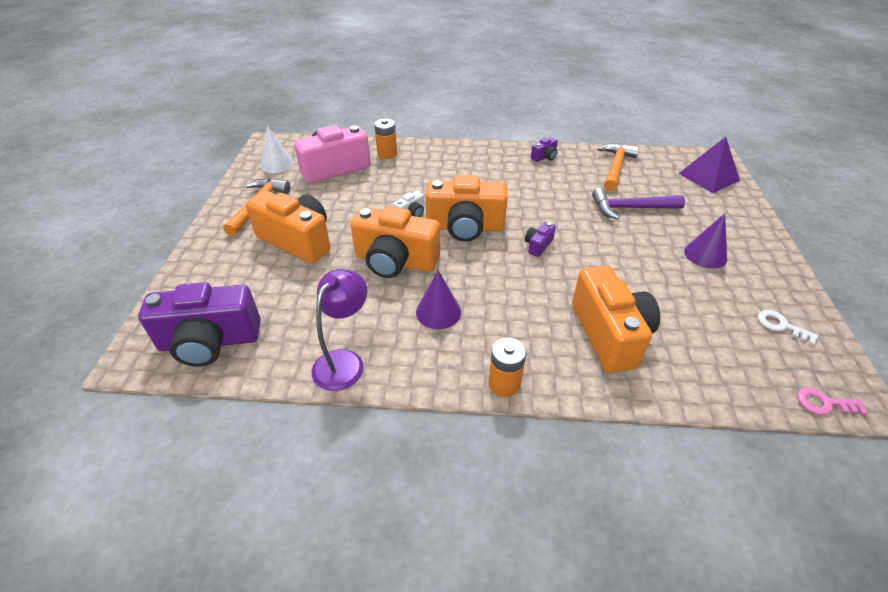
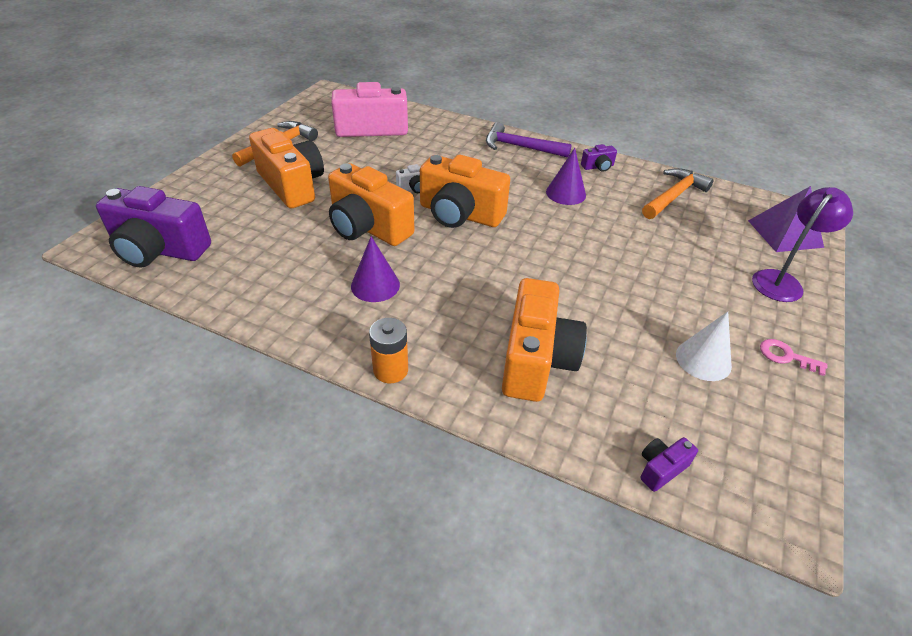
camera: 20 degrees right, 0 degrees up
(277, 164) = (321, 113): white cone -> white cone (703, 360)
(344, 361) = (258, 302): purple lamp -> purple lamp (782, 281)
(387, 154) = (432, 126): orange battery -> none
(538, 245) = (524, 252): purple camera -> purple camera (661, 469)
(630, 208) = (659, 242): purple hammer -> purple hammer (520, 147)
(705, 255) = (713, 314): purple cone -> purple cone (566, 193)
(781, 326) = (751, 416): white key -> none
(824, 403) = (740, 514): pink key -> pink key (786, 356)

